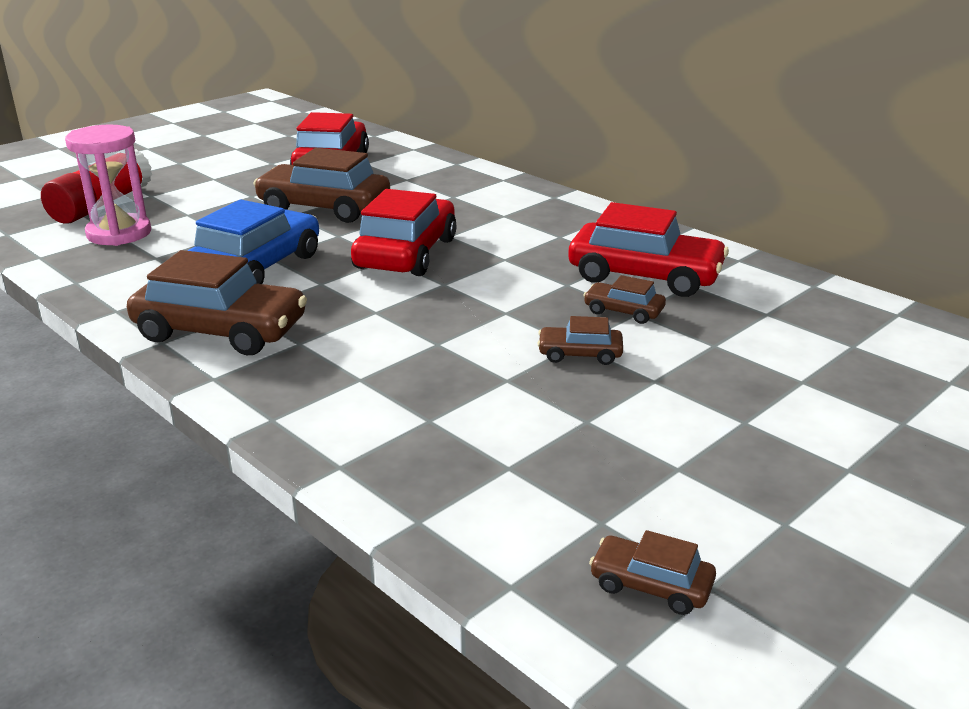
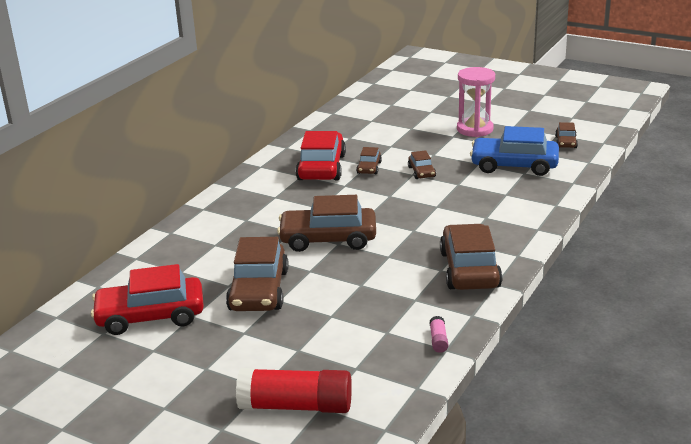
camera: 105 degrees left, 0 degrees up
(98, 281) = (438, 340): none -> pink glue stick
(119, 233) = (354, 367): pink hourglass -> pink hourglass (475, 129)
(256, 267) = (379, 285): blue car -> blue car (514, 165)
(406, 253) = (328, 239): red car -> brown car

